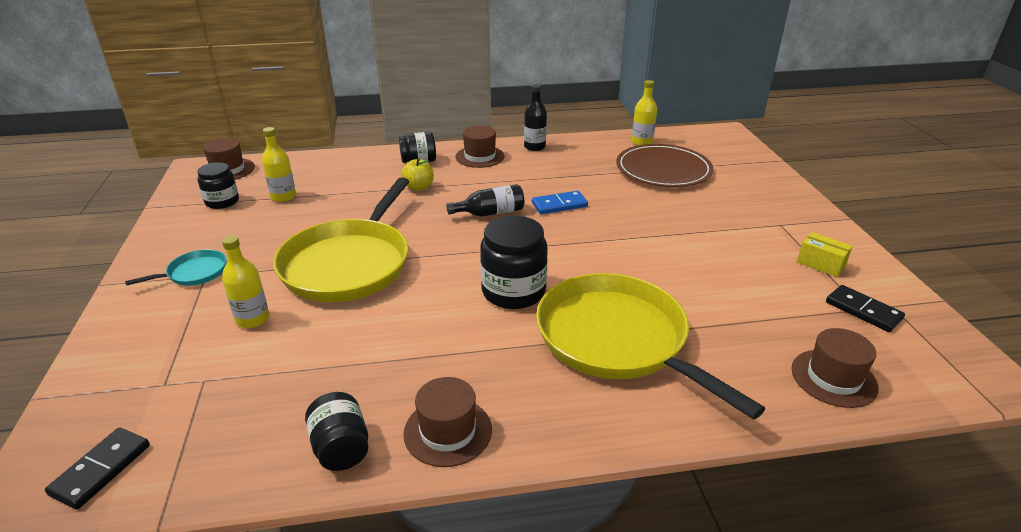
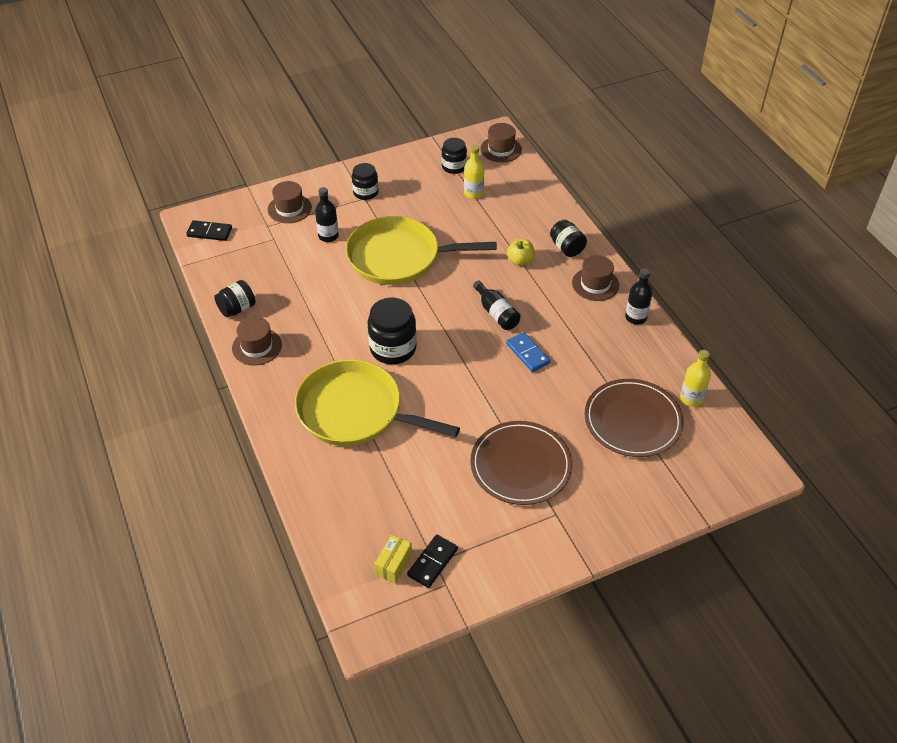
camera: 75 degrees right, 15 degrees up
(194, 273) = (365, 192): turquoise pan -> black jar
(252, 319) = (328, 236): yellow bottle -> black bottle
(617, 339) = (355, 411): yellow pan -> yellow pan turned 105 degrees counterclockwise
(716, 233) = (520, 465): none -> brown plate
(820, 264) = (495, 540): yellow box -> yellow box (393, 564)
(833, 378) = (344, 533): brown hat -> brown hat (289, 208)

